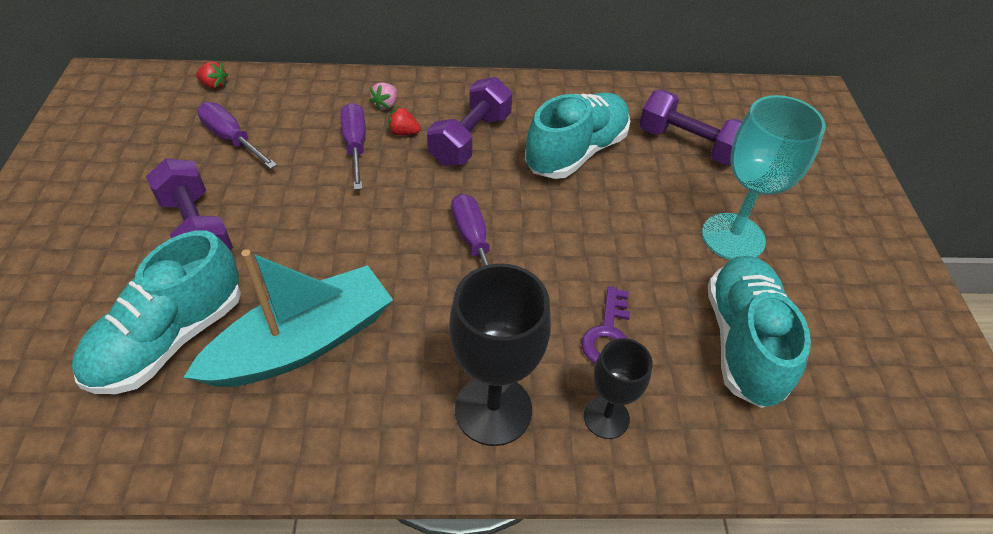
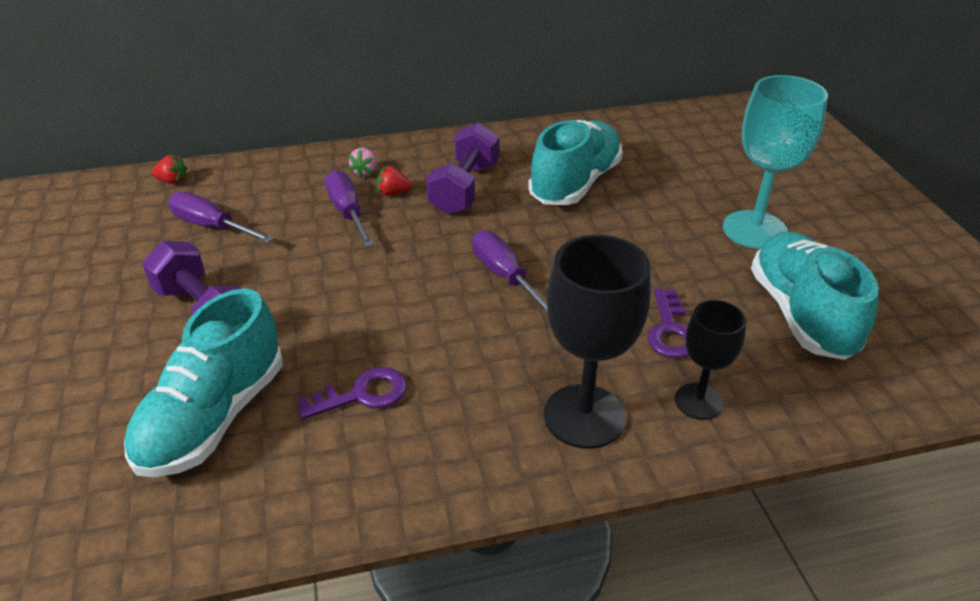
camera: 10 degrees left, 10 degrees down
(303, 343) = (362, 394): turquoise boat -> purple key
(688, 144) = (680, 161): purple dumbbell -> none

